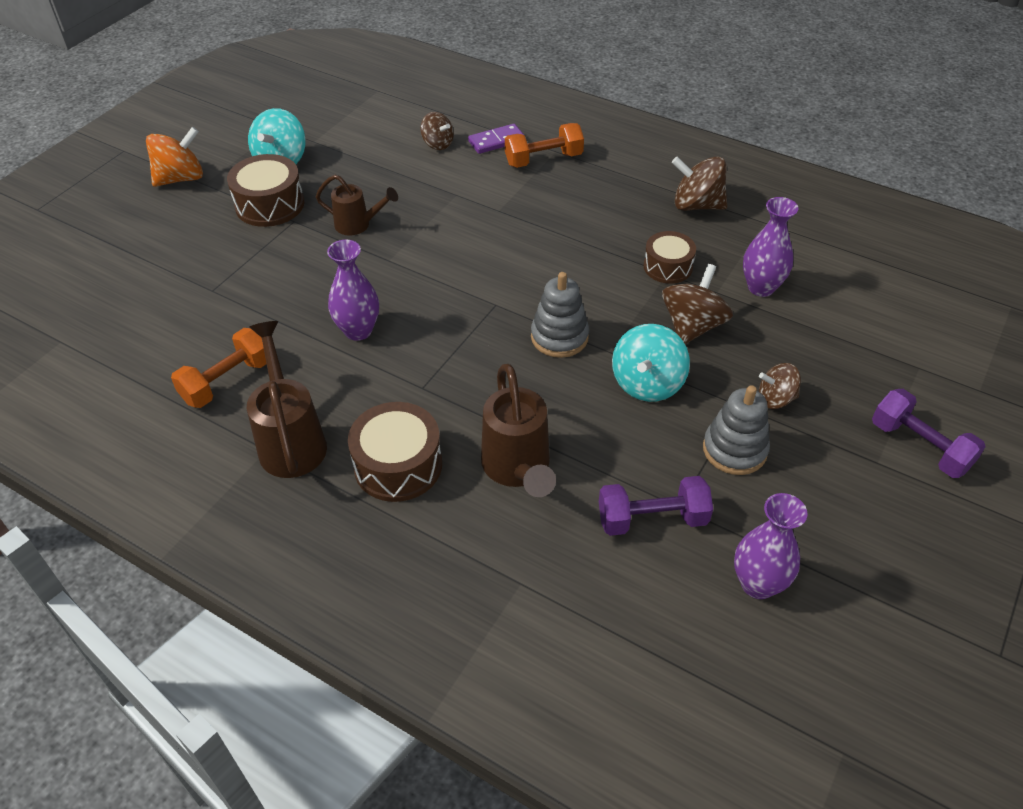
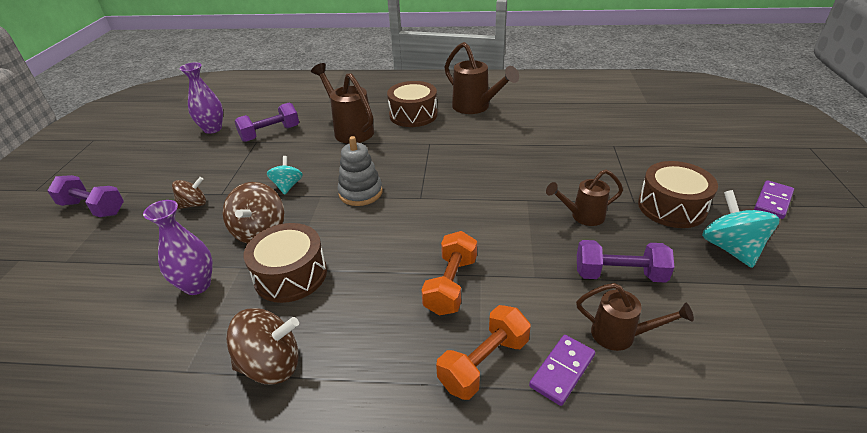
camera: 155 degrees right, 10 degrees down
(181, 178) = (773, 201): orange spinning top -> purple domino
(227, 381) = (537, 115): orange dumbbell -> orange dumbbell (451, 285)
(358, 330) = (496, 155): purple vase -> none
(390, 174) = (619, 274): none -> purple dumbbell
(437, 144) = (621, 335): brown spinning top -> brown watering can
(647, 383) = (287, 186): turquoise spinning top -> turquoise spinning top, size x0.63
(668, 267) = (290, 275): brown drum -> brown drum, size x1.50
(734, 450) = (224, 171): grey stacking toy -> none

